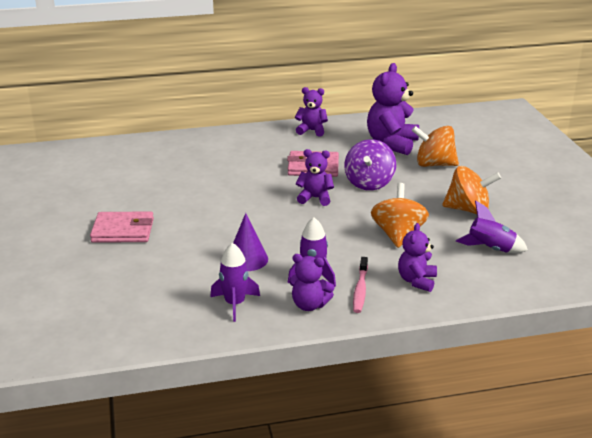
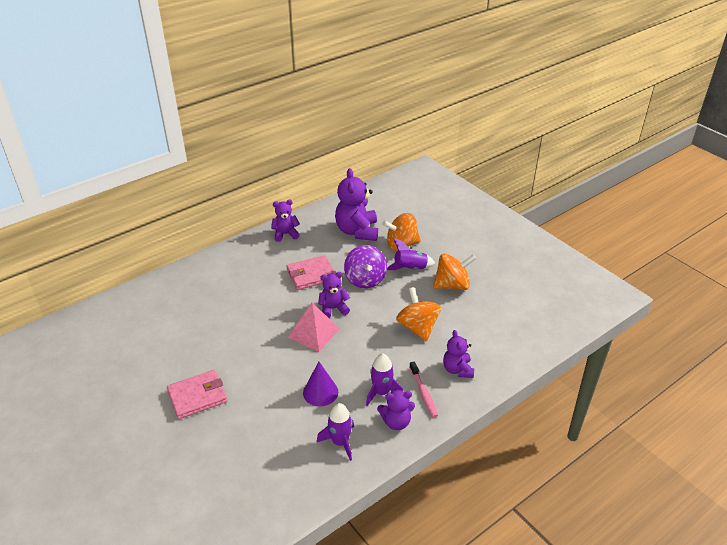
camera: 25 degrees left, 10 degrees up
(278, 212) = (313, 333): none -> pink pyramid
(490, 249) = (489, 320): purple rocket -> purple rocket (410, 269)

